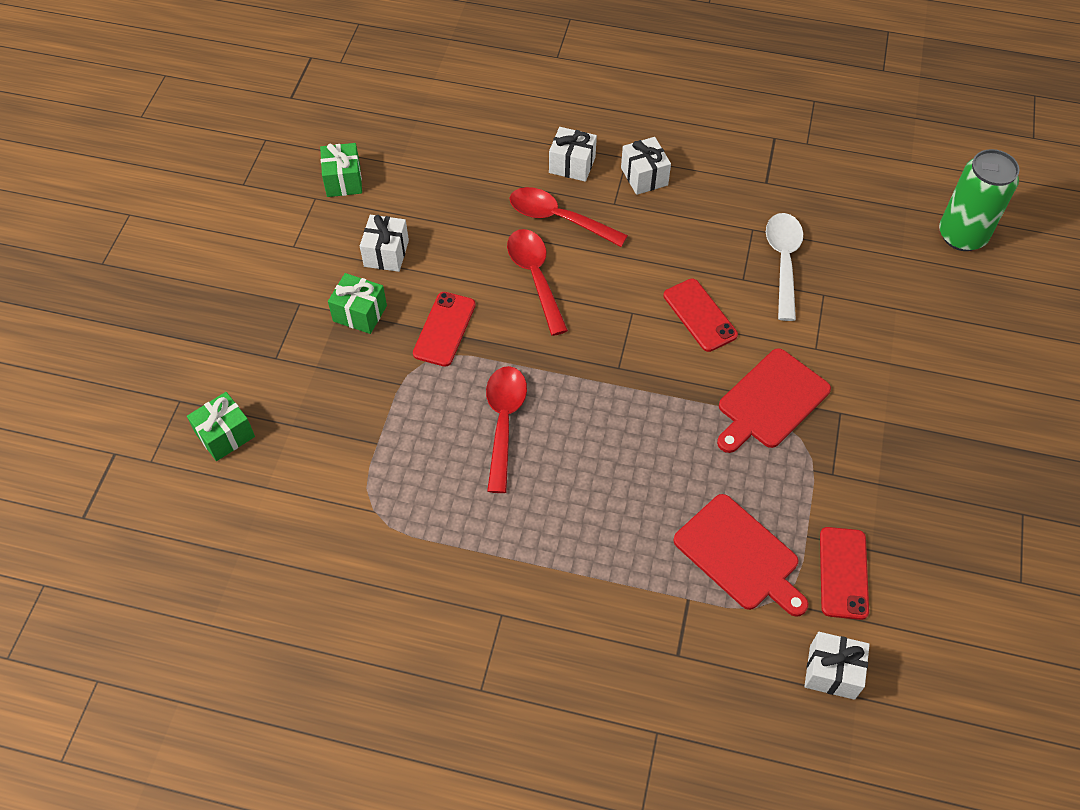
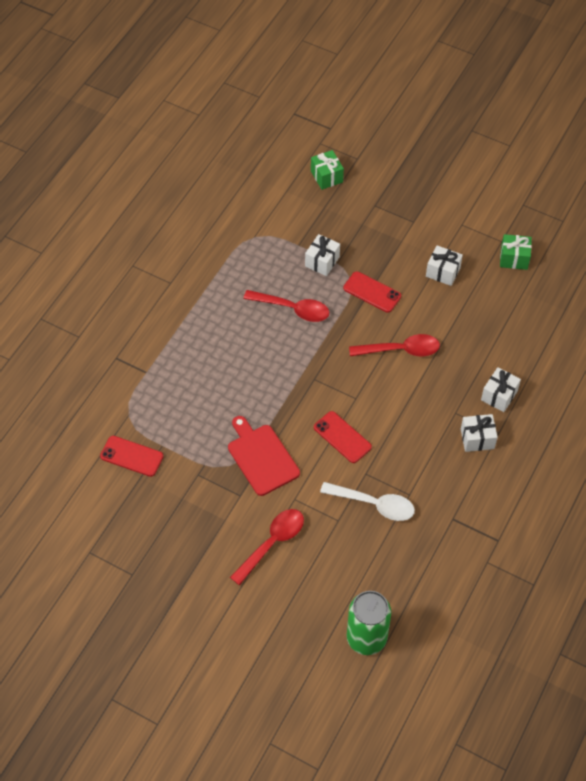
camera: 105 degrees right, 0 degrees up
(360, 313) = (397, 251): green gift -> none
(558, 218) = (449, 375): red spoon -> red spoon (272, 543)
(700, 315) = (342, 437): red phone -> red phone turned 60 degrees clockwise
(740, 555) = (162, 406): red cutting board -> none
(832, 672) = (77, 429): white gift -> white gift (322, 261)

